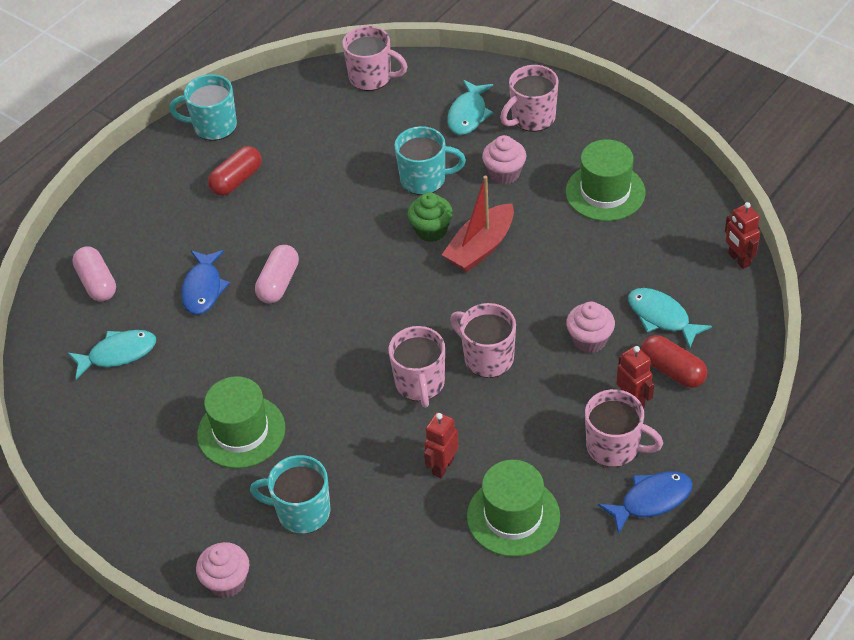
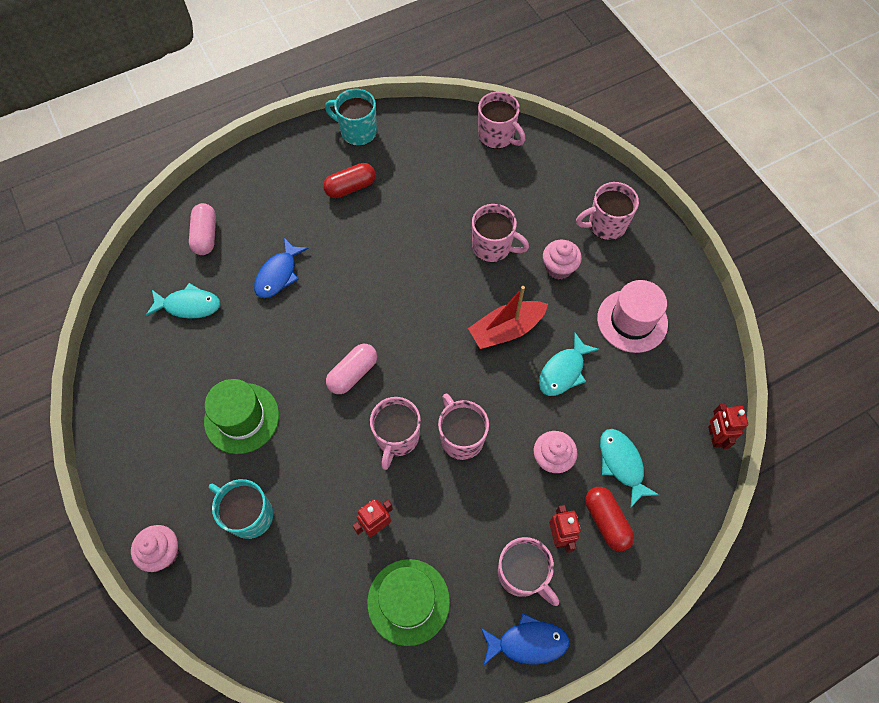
camera: 20 degrees right, 15 degrees up
(278, 283) = (336, 294): pink capsule -> pink capsule (353, 373)
(424, 179) = (493, 247): turquoise mug -> pink mug
(431, 230) = (475, 296): green cupcake -> none
(468, 114) = (556, 201): turquoise fish -> turquoise fish (563, 371)
(605, 192) = (632, 321): green hat -> pink hat

